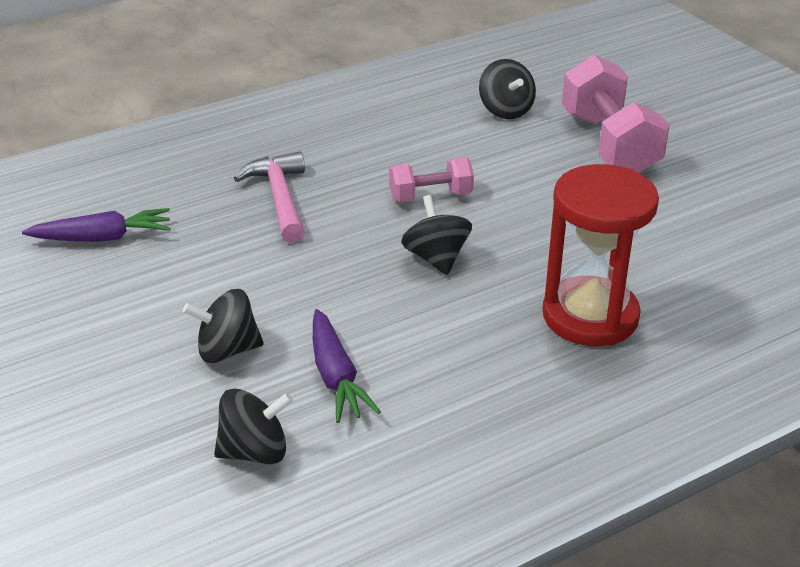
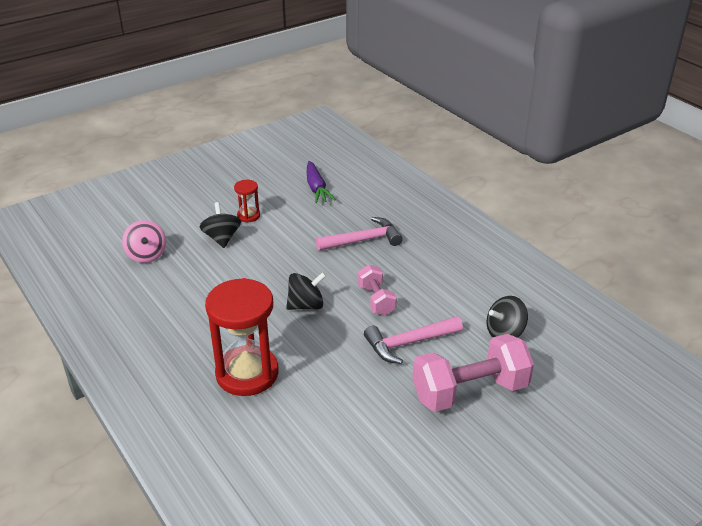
camera: 85 degrees right, 0 degrees up
(163, 318) = (248, 216): none -> red hourglass
(255, 451) = (146, 255): black spinning top -> pink spinning top
(336, 376) = (198, 275): purple carrot -> none
(524, 177) = (408, 343): none -> pink hammer

